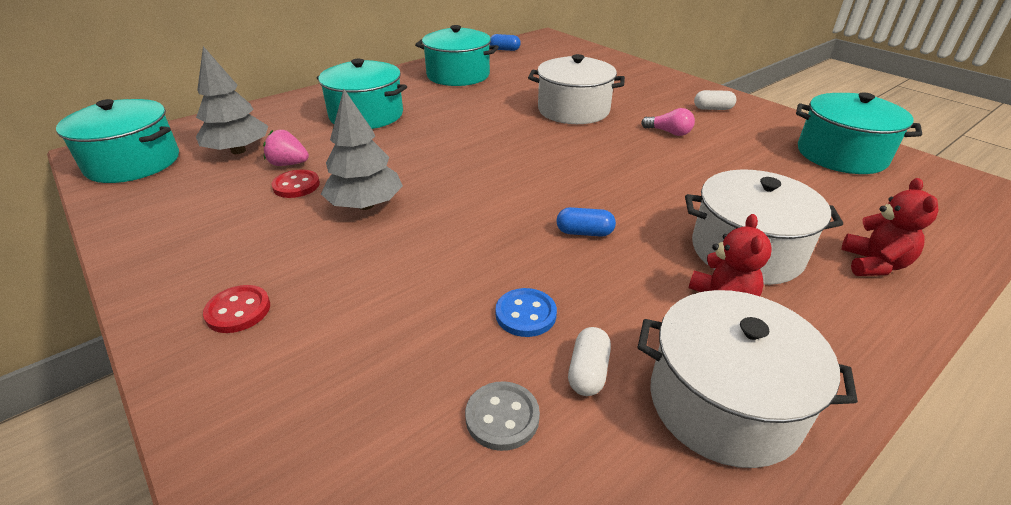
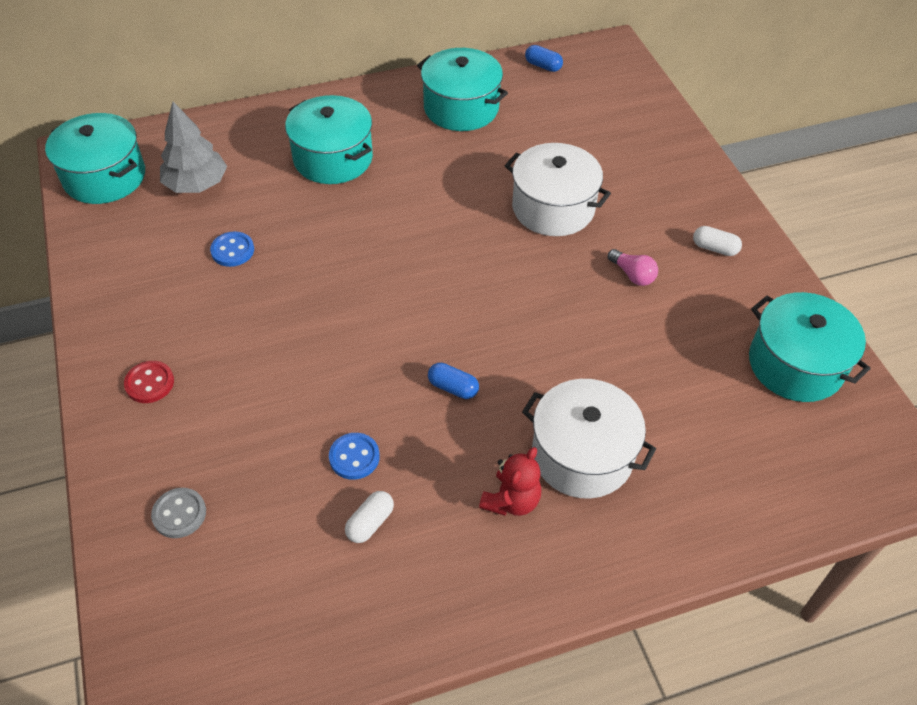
camera: 20 degrees right, 15 degrees up
(288, 164) = (235, 217): pink strawberry -> none
(296, 185) = (232, 250): red button -> blue button
(365, 205) = (282, 295): grey tree -> none
(502, 417) = (292, 536): grey button -> grey button (179, 514)
(723, 403) = (449, 581): white pot -> none
(873, 264) = (686, 507): red teddy bear -> none

